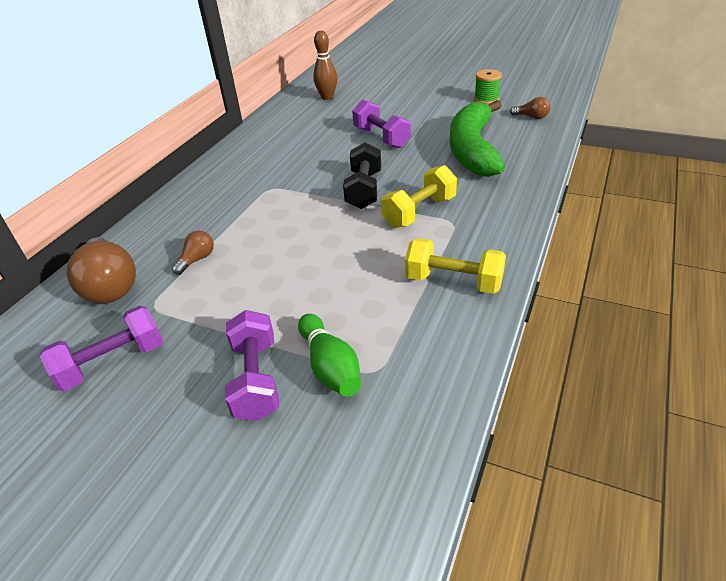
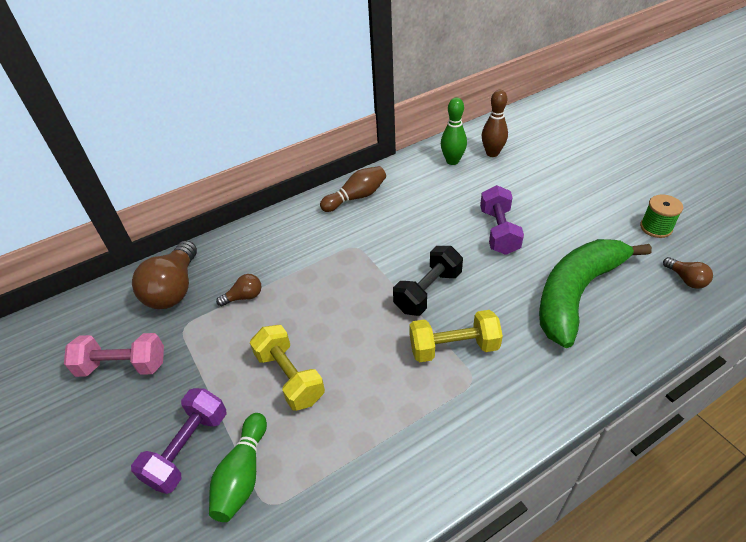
camera: 35 degrees right, 5 degrees up
(112, 363) = (123, 366): purple dumbbell -> pink dumbbell
(237, 159) = (356, 197): none -> brown bowling pin
(299, 111) = (452, 161): none -> green bowling pin
(453, 281) = (411, 452): yellow dumbbell -> yellow dumbbell (290, 377)

